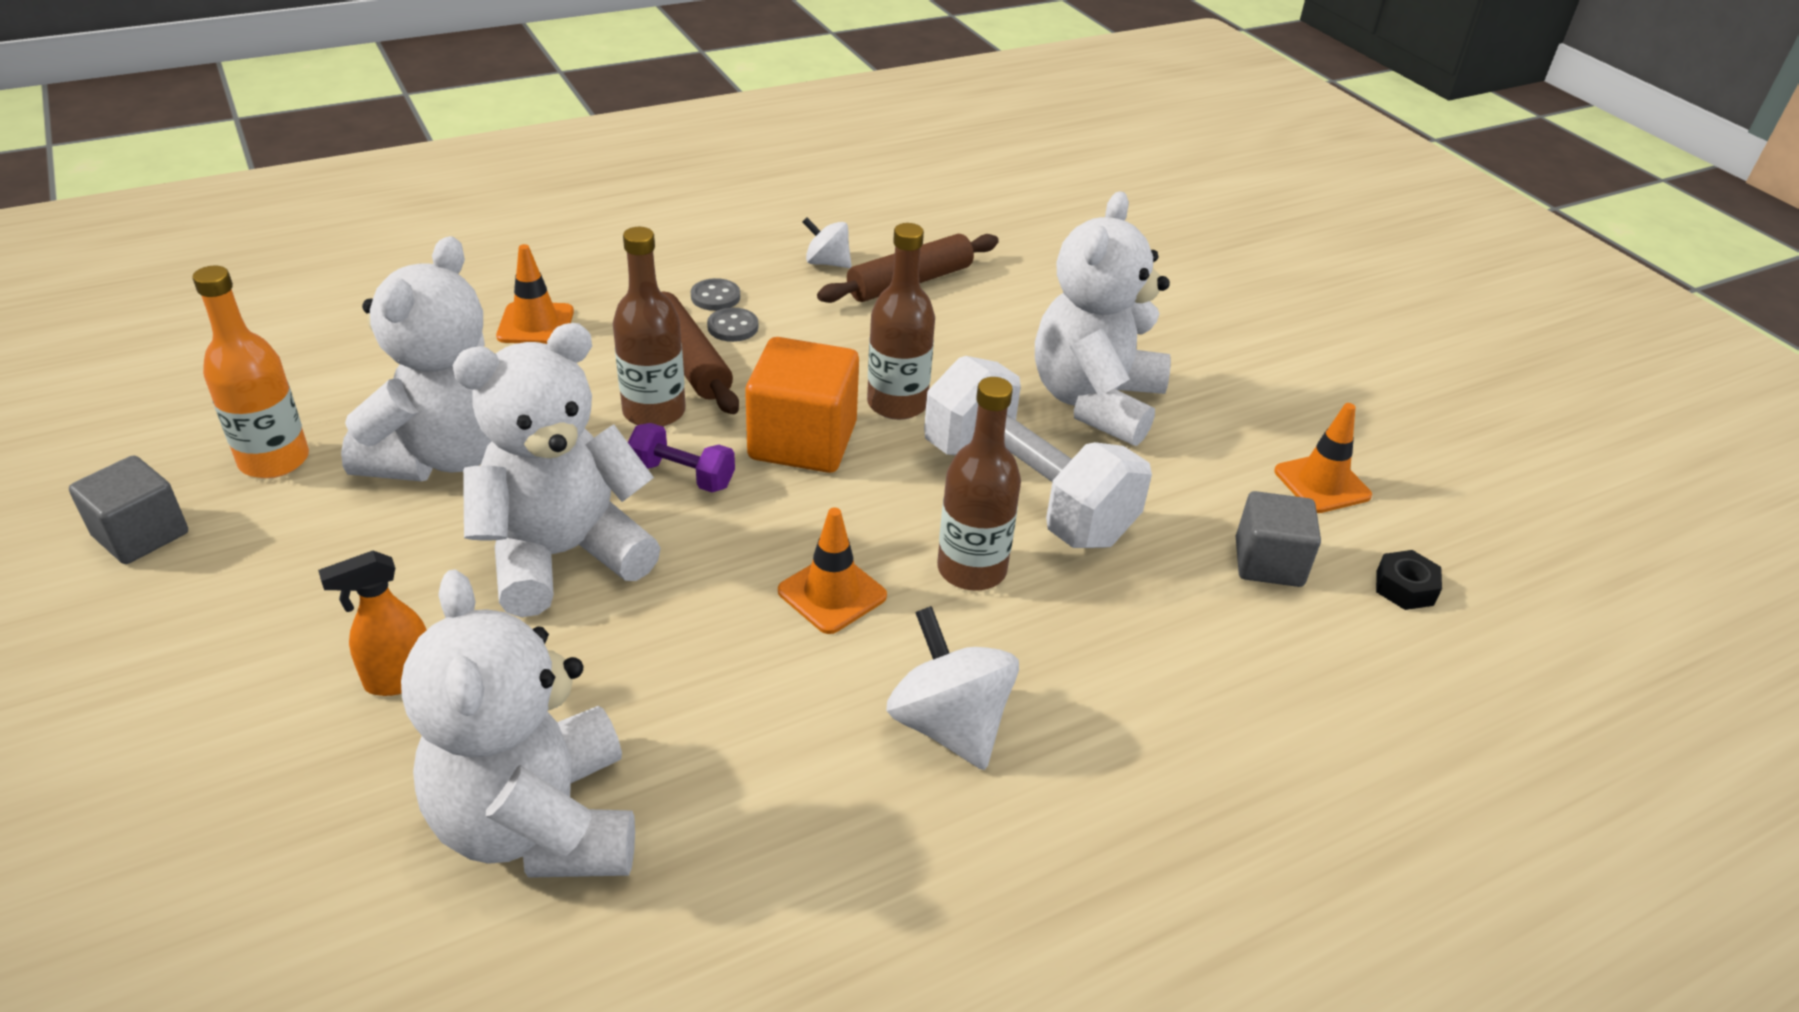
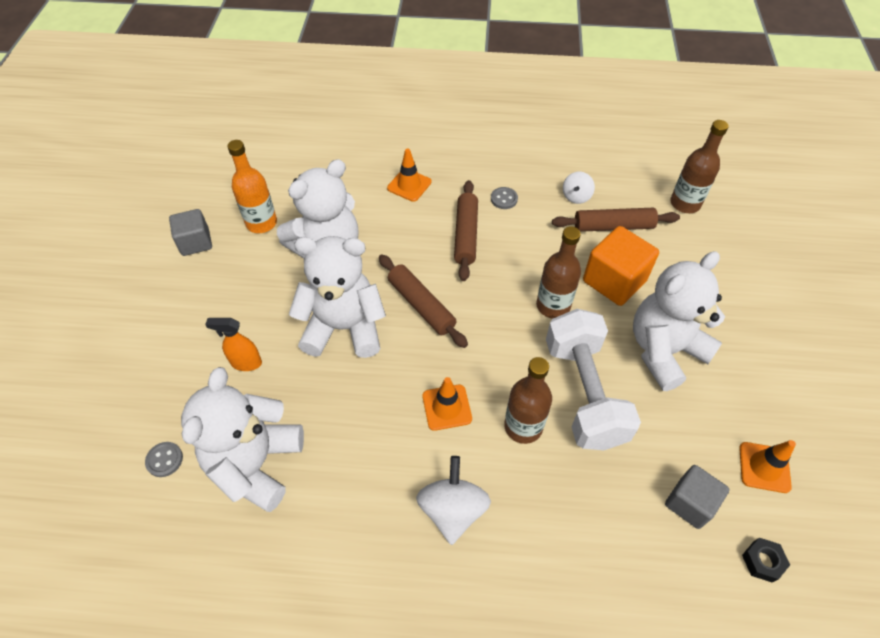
camera: 35 degrees right, 15 degrees up
(654, 412) = (431, 261): brown bottle -> brown bottle (685, 203)
(682, 476) = (421, 305): purple dumbbell -> brown rolling pin
(733, 327) = (500, 222): grey button -> grey button (164, 460)
(802, 441) = (490, 309): orange cube -> orange cube (614, 281)
(827, 263) = (576, 196): white spinning top -> white spinning top turned 120 degrees counterclockwise

